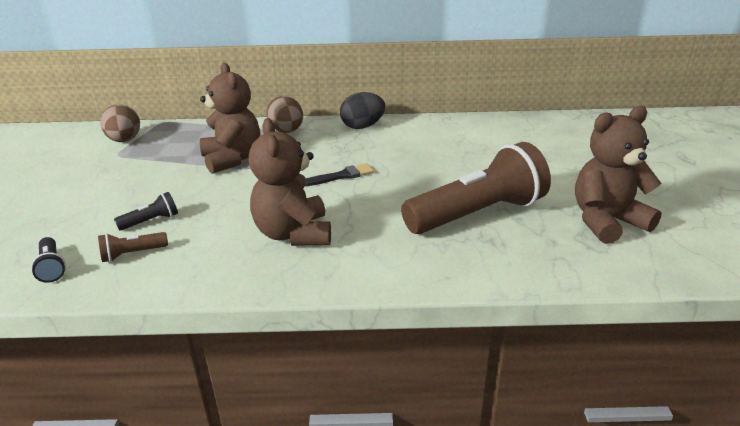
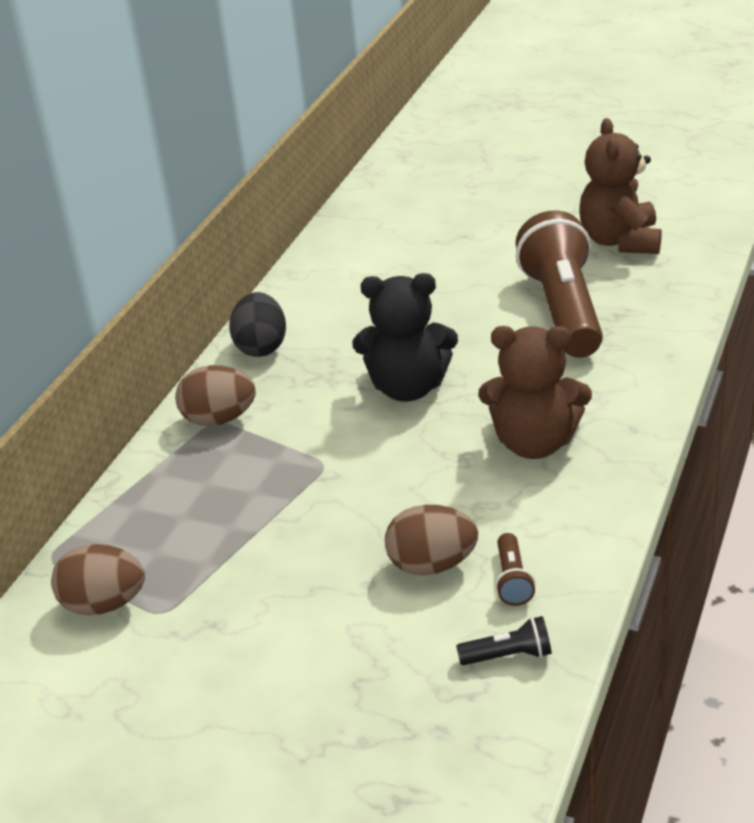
camera: 65 degrees left, 5 degrees up
(151, 221) = (432, 565): black flashlight -> brown egg
(232, 159) = (282, 481): brown teddy bear -> none
(341, 176) = (408, 388): black brush -> black teddy bear

